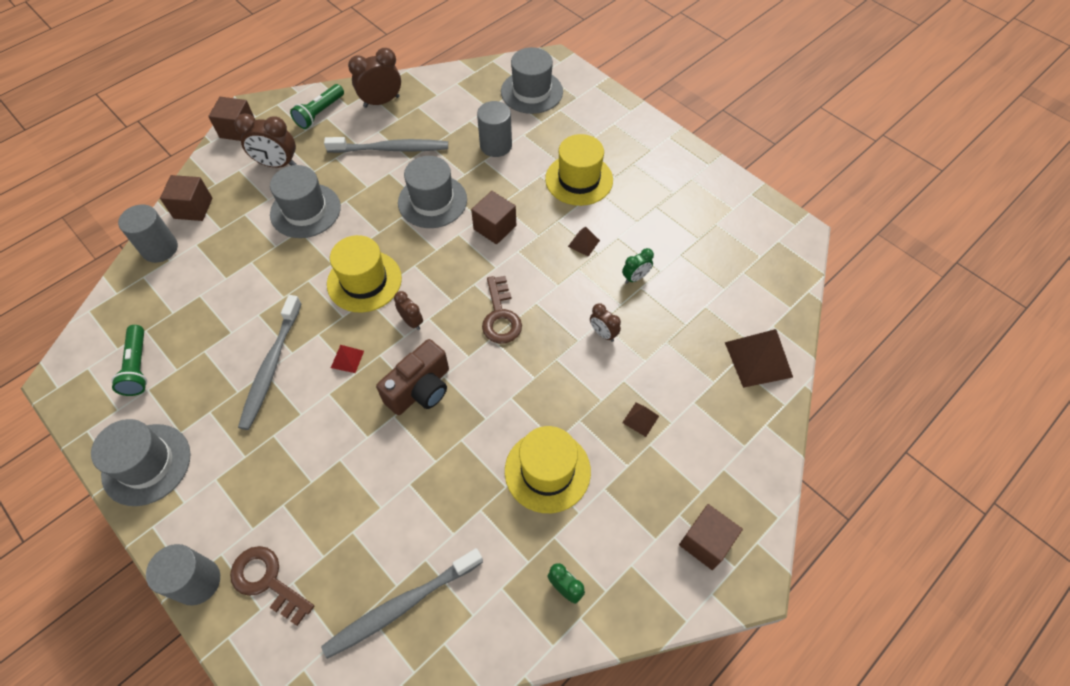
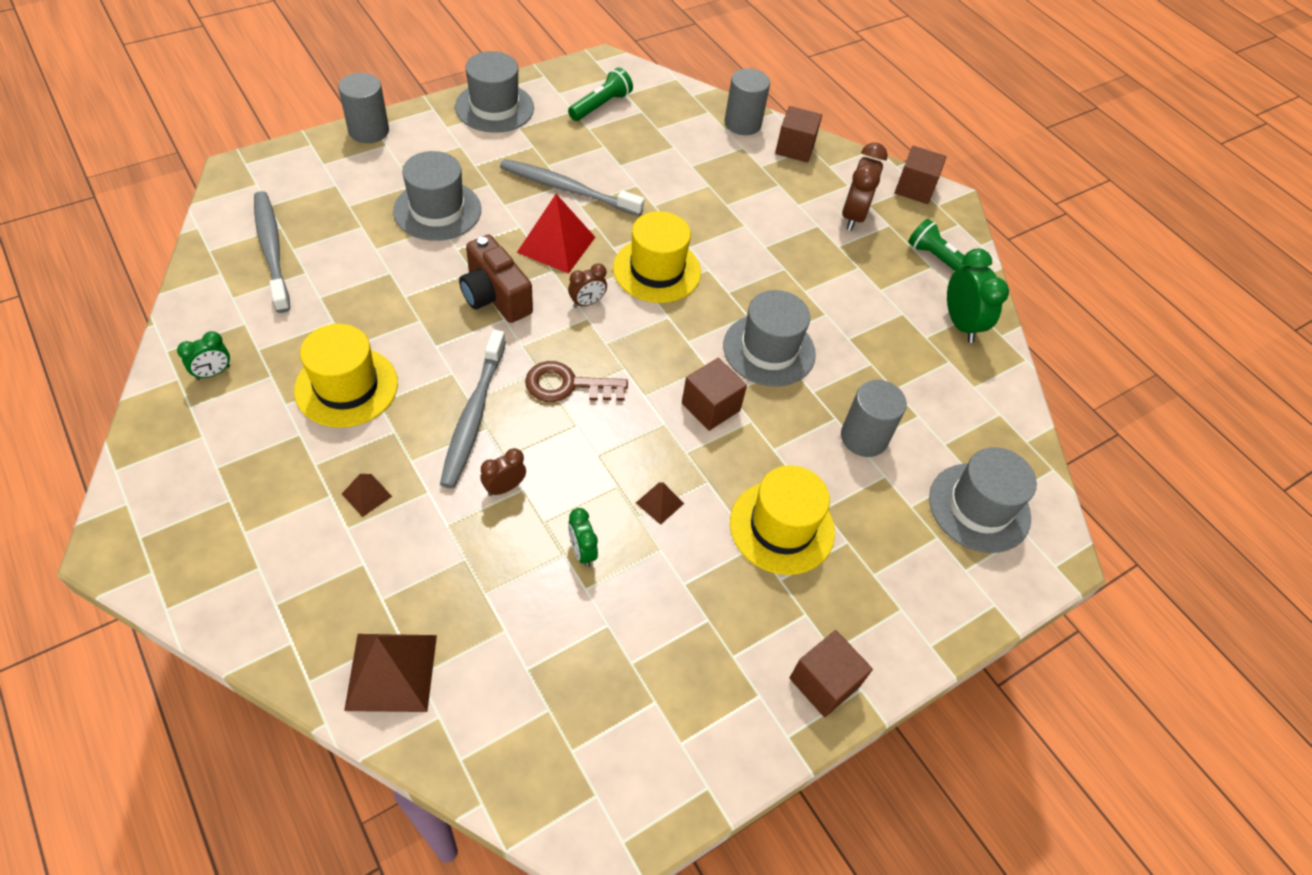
camera: 95 degrees right, 5 degrees down
(138, 367) = (600, 105): green flashlight -> green flashlight turned 135 degrees clockwise
(267, 581) = (345, 169): brown key -> none
(305, 210) = (775, 233): grey hat -> grey hat (437, 210)
(347, 359) = (556, 244): red pyramid -> red pyramid, size x2.01
(381, 102) = (960, 324): brown clock -> green clock
(391, 149) = (868, 322): grey toothbrush -> grey toothbrush (473, 416)
(705, 542) = (184, 516): brown cube -> brown cube (824, 682)

